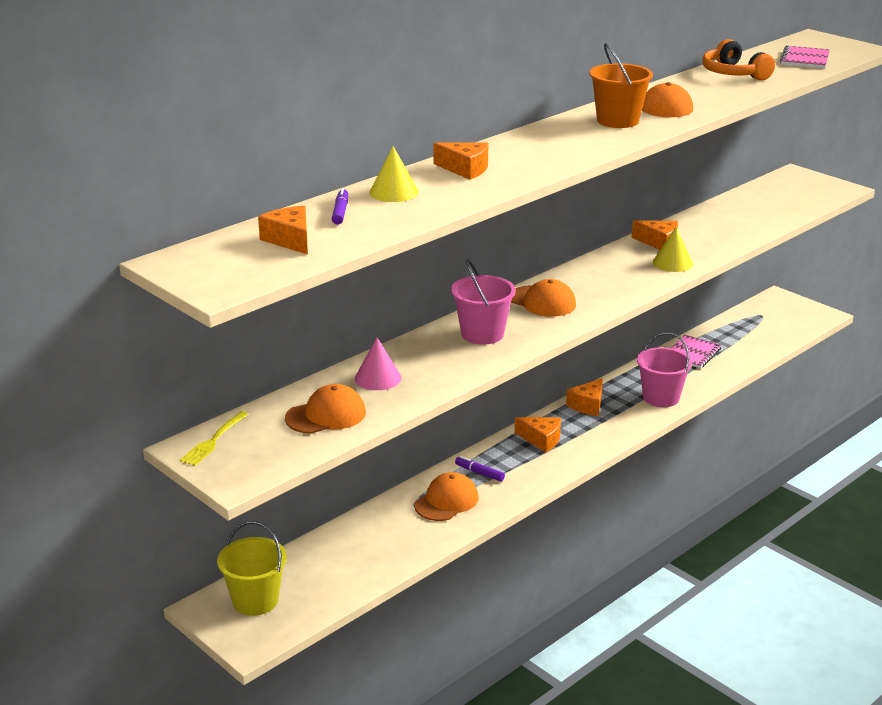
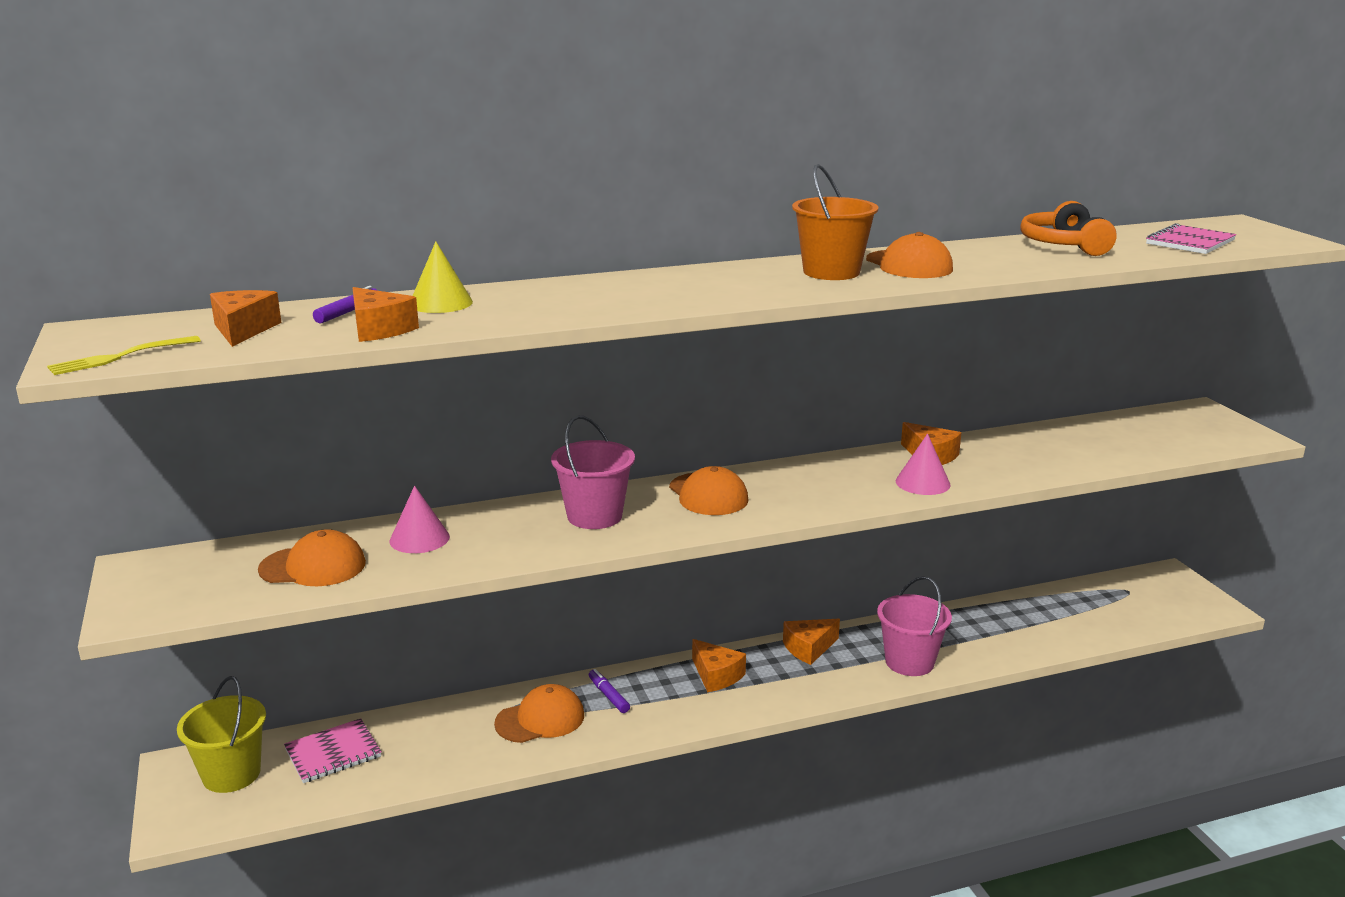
camera: 25 degrees right, 5 degrees down
(213, 441) = (168, 565): yellow fork -> yellow fork (119, 357)
(465, 169) = (562, 293): orange cheese -> orange cheese (379, 329)
(672, 263) = (922, 483): yellow cone -> pink cone
(692, 353) = (996, 617): pink notebook -> pink notebook (333, 753)

